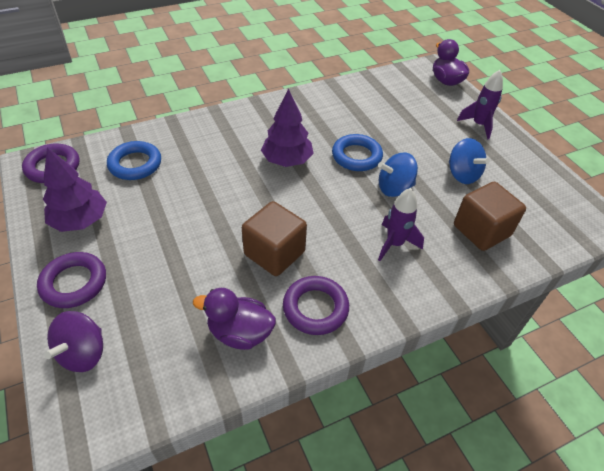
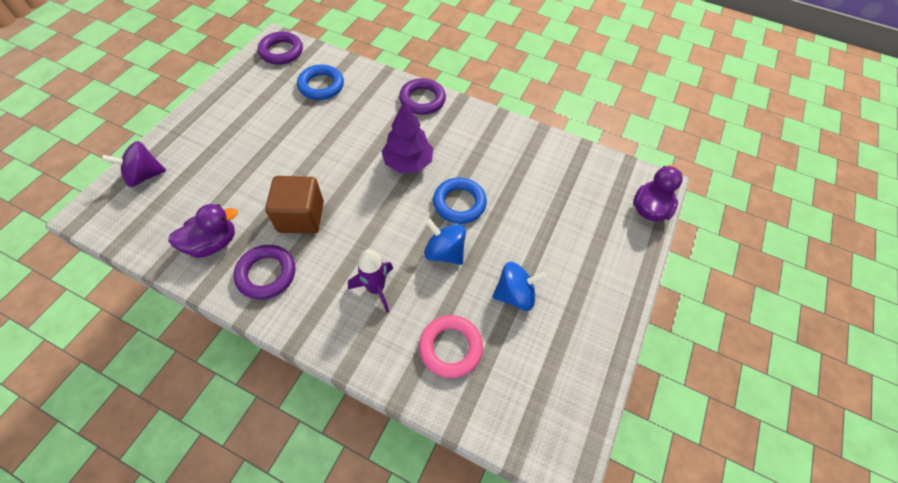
camera: 50 degrees right, 10 degrees up
(74, 283) = (194, 133): purple ring -> purple ring (422, 100)
(80, 221) = (246, 98): purple tree -> none
(240, 333) = (213, 243): purple duck -> purple duck turned 90 degrees clockwise
(462, 174) = (515, 294): blue spinning top -> blue spinning top turned 120 degrees counterclockwise
(478, 125) = (607, 272): purple rocket -> none
(481, 230) = (450, 347): brown cube -> pink ring

